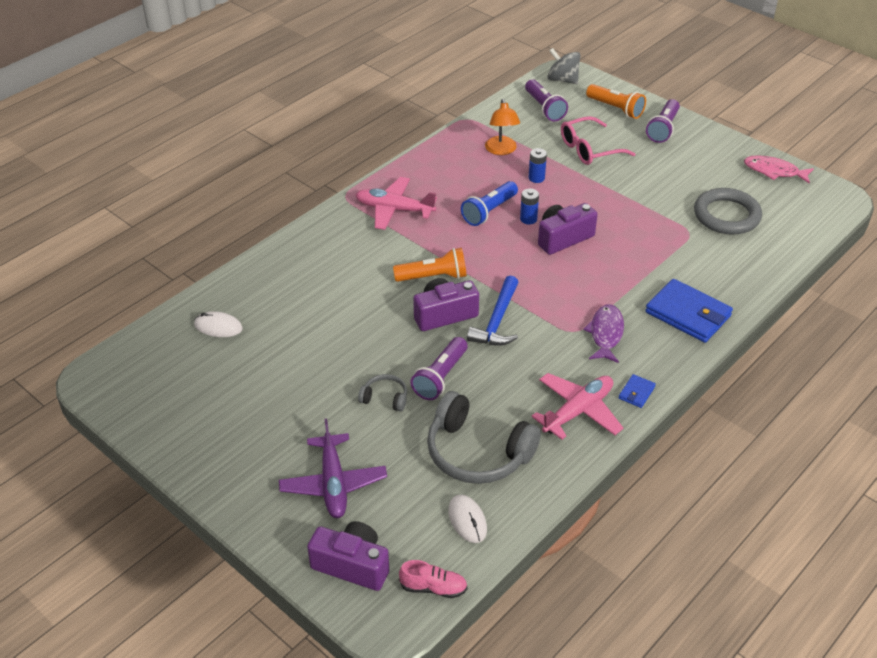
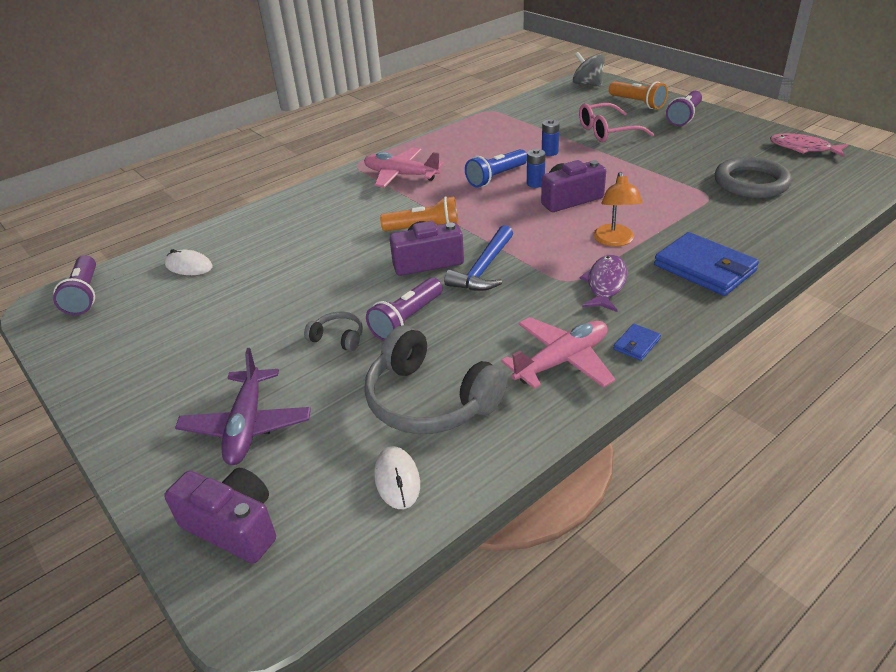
camera: 10 degrees right, 5 degrees down
(433, 588) = (328, 566): pink shoe -> none
(501, 150) = (519, 132): orange lamp -> orange lamp (614, 241)
(544, 108) = (567, 103): purple flashlight -> purple flashlight (85, 295)

